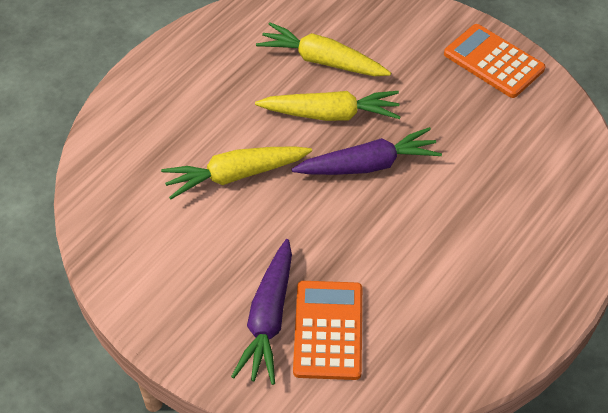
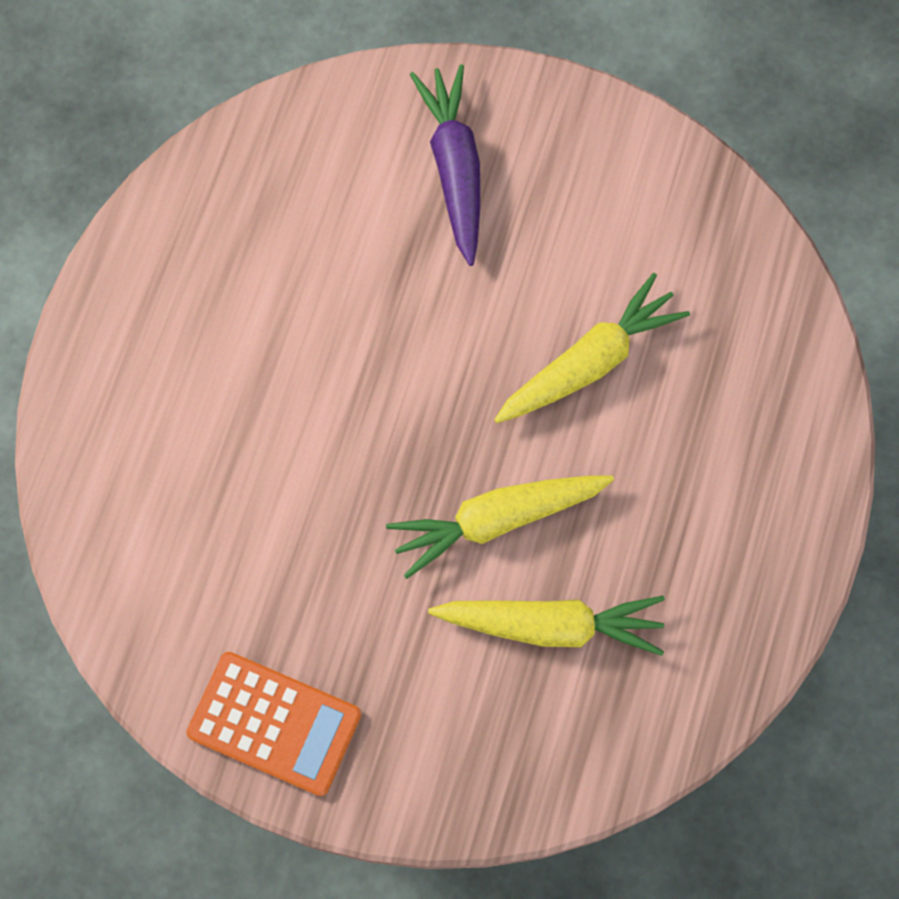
camera: 160 degrees right, 20 degrees up
(328, 330) = (375, 178): orange calculator -> none
(368, 165) = (409, 445): purple carrot -> none

